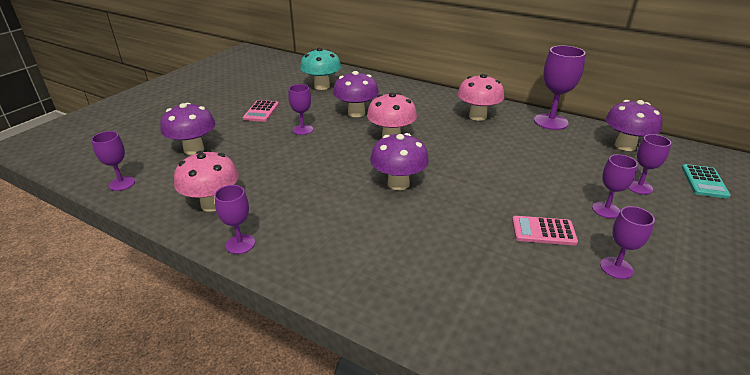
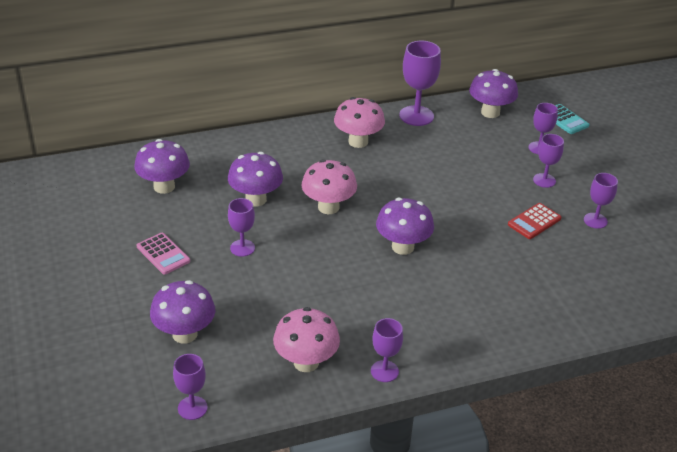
camera: 50 degrees left, 5 degrees up
(322, 86) = (164, 187): turquoise mushroom -> purple mushroom
(543, 231) = (534, 221): pink calculator -> red calculator

